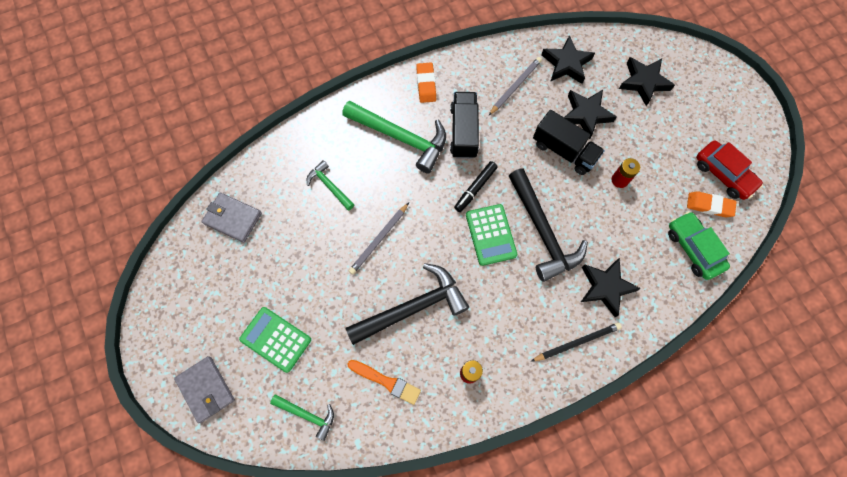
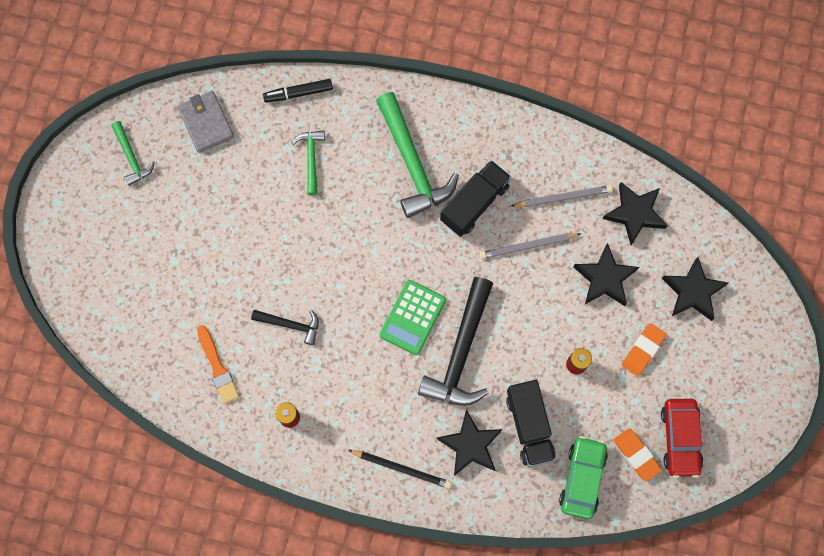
camera: 40 degrees right, 5 degrees up
(206, 389) = (74, 254): grey wallet -> none
(275, 339) = (159, 258): green calculator -> none
(307, 415) = (134, 340): green hammer -> green hammer (131, 157)
(379, 239) = (313, 242): grey pencil -> grey pencil (528, 246)
(412, 308) = (290, 325): black hammer -> black hammer, size x0.52
(426, 84) = (481, 129): orange eraser -> orange eraser (643, 350)
(475, 188) = (437, 265): black marker -> black marker (299, 93)
(564, 151) = (550, 296): black truck -> black truck (529, 426)

